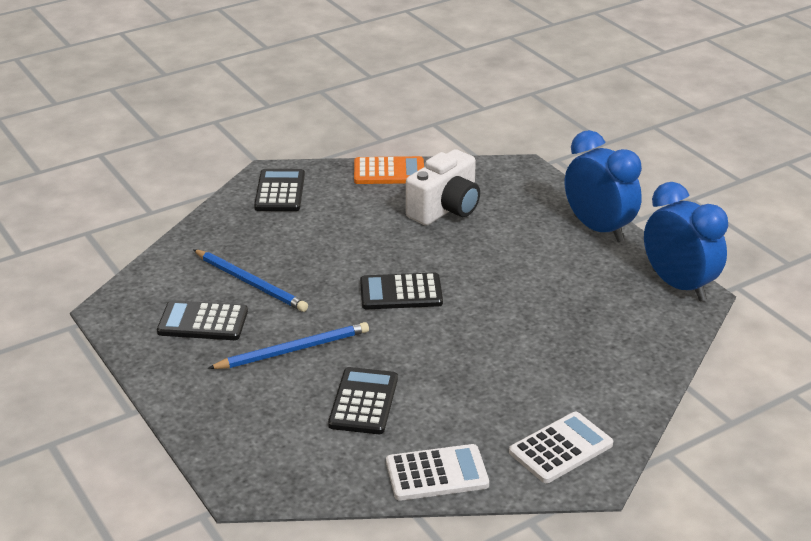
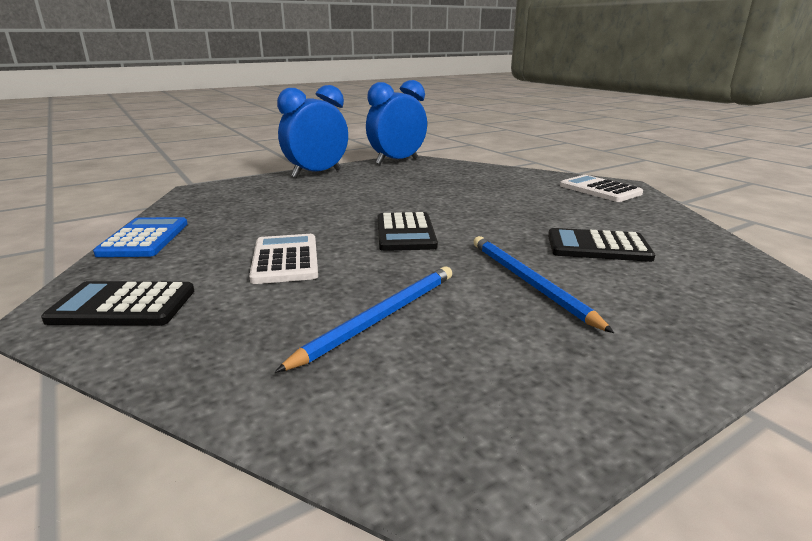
camera: 90 degrees left, 10 degrees down
(203, 322) = (488, 353): black calculator -> none
(389, 172) = (144, 238): orange calculator -> blue calculator
(437, 473) = (669, 221): white calculator -> white calculator (285, 260)
(445, 209) = (252, 215): white camera -> none

